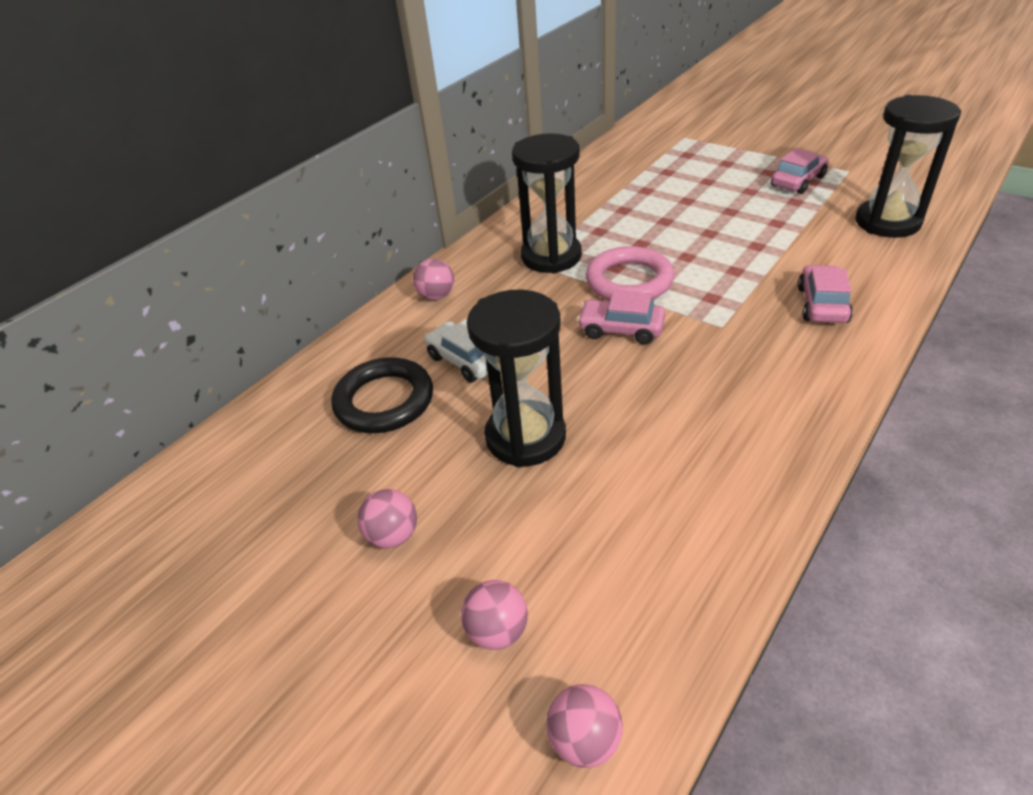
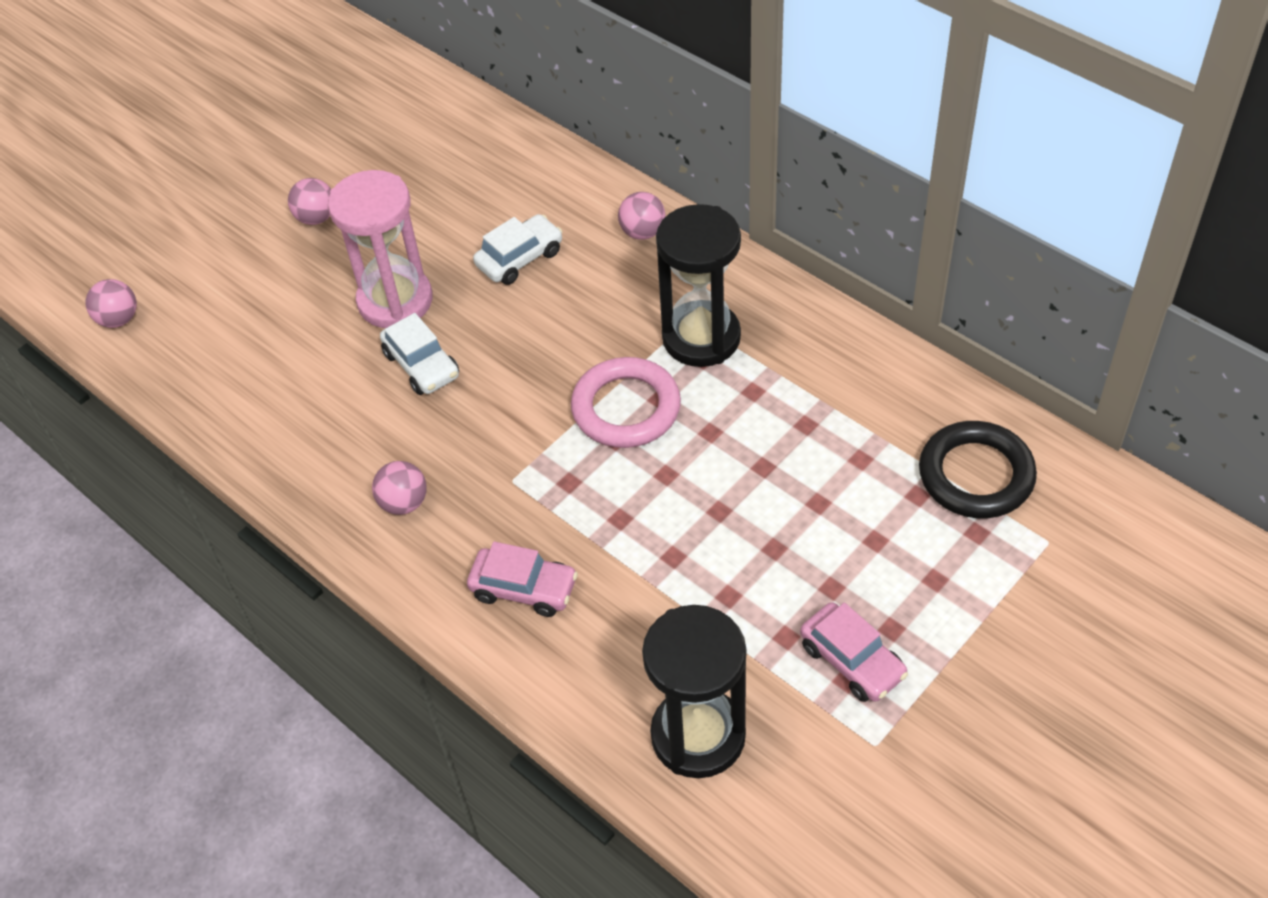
camera: 95 degrees right, 10 degrees up
(384, 401) = (477, 201): black ring -> black ring (976, 475)
(497, 631) = (211, 278): pink ball -> pink ball (404, 503)
(525, 437) = (395, 301): black hourglass -> pink hourglass
(608, 401) = (422, 365): none -> white car
(621, 329) = (533, 388): pink car -> none

